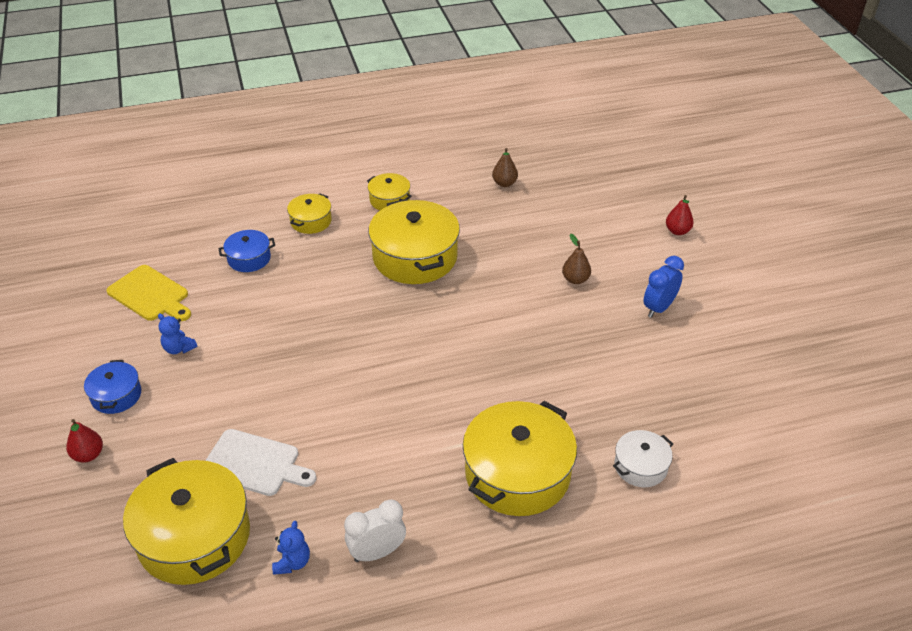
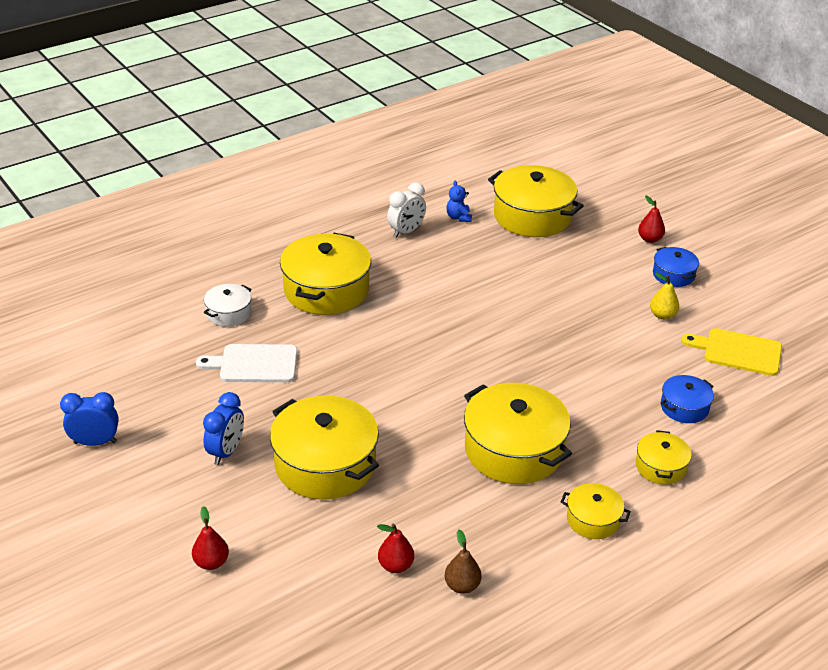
camera: 160 degrees right, 5 degrees down
(179, 348) = (662, 315): blue teddy bear -> yellow pear
(254, 464) = (527, 257): white cutting board -> white cutting board (254, 364)
(544, 203) = (395, 565): none -> red pear
(575, 279) = (325, 464): brown pear -> yellow pot
(779, 342) = (95, 442): none -> blue clock

